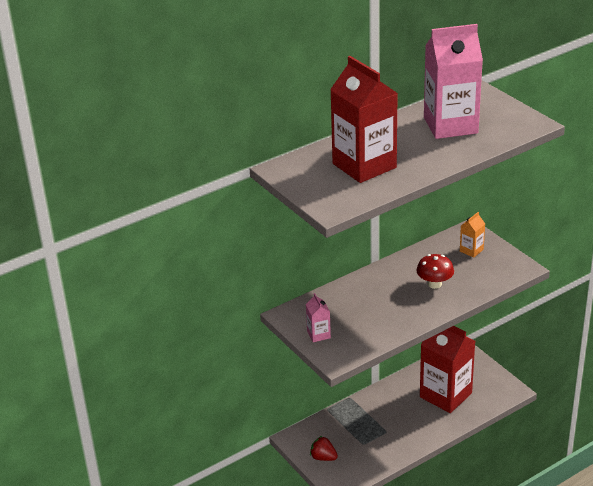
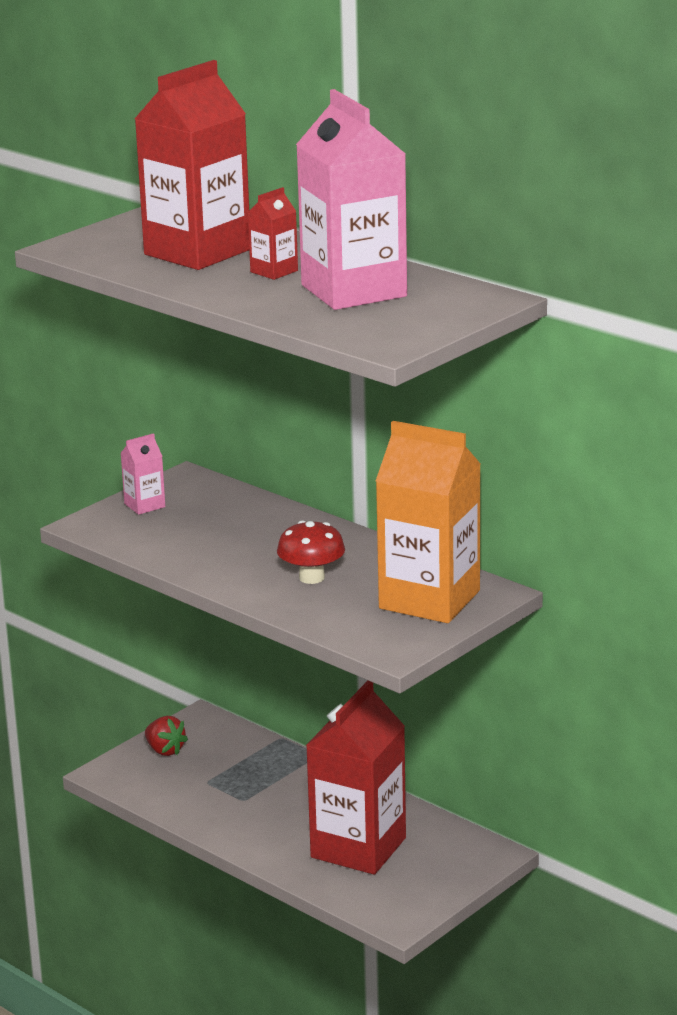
camera: 75 degrees right, 10 degrees down
(323, 457) = (165, 750): red strawberry -> red strawberry turned 120 degrees clockwise
(409, 145) = (274, 271): none -> red carton
(471, 250) = (429, 599): orange carton -> orange carton, size x2.30

